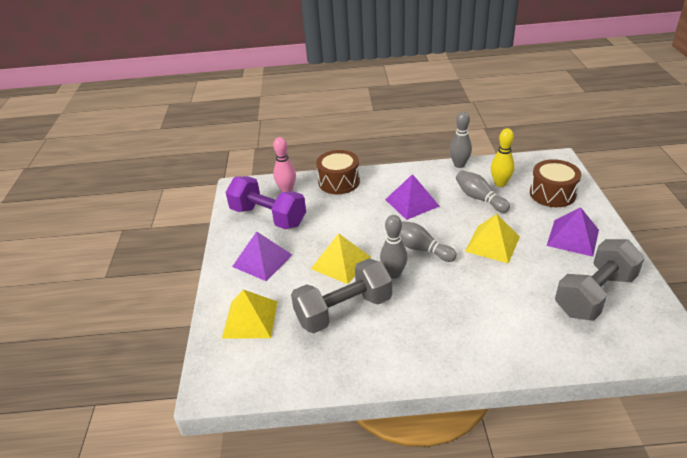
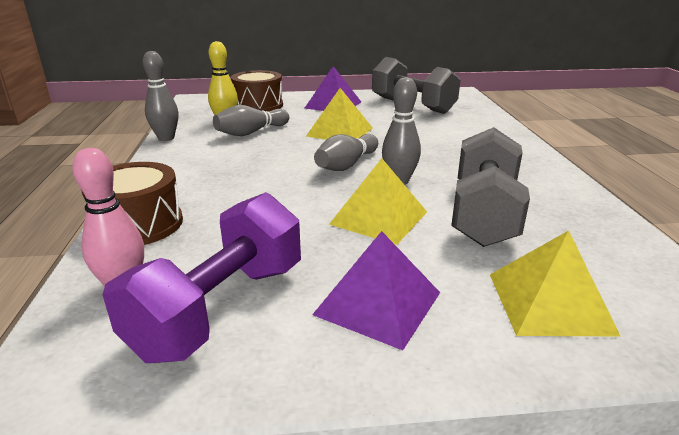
camera: 95 degrees left, 10 degrees down
(343, 310) = (483, 214): grey dumbbell -> grey dumbbell turned 45 degrees clockwise
(412, 202) = (240, 167): purple pyramid -> none

